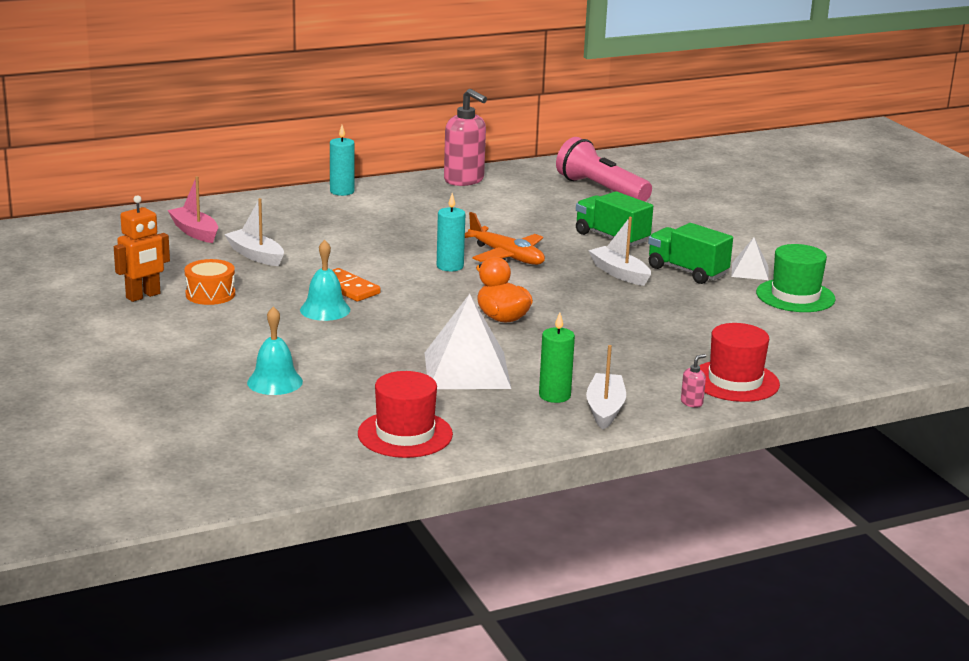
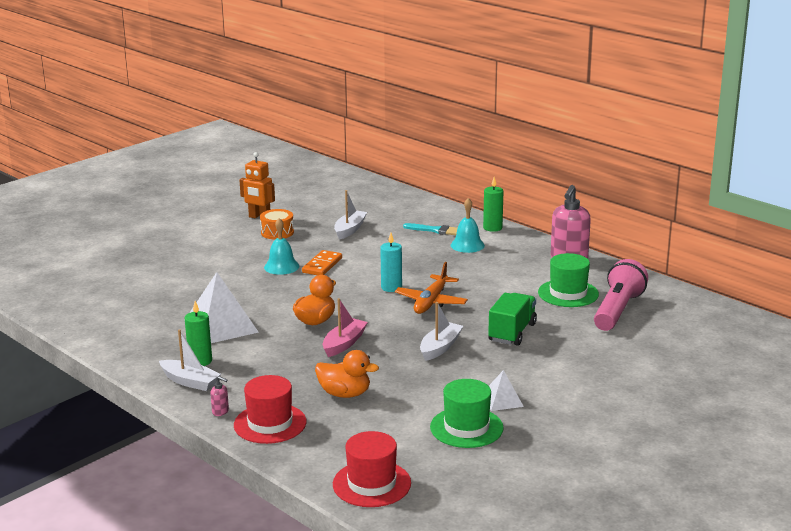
camera: 70 degrees right, 0 degrees up
(195, 232) = (370, 206): pink boat -> pink boat (344, 344)
(275, 382) = (165, 276): turquoise bell -> turquoise bell (467, 245)
(314, 217) = (435, 230): none -> turquoise brush
(342, 191) = (492, 228): turquoise candle -> green candle
(405, 434) = (116, 326): red hat -> red hat (371, 484)
(544, 198) = (568, 293): none -> green hat
(605, 409) = (190, 382): white boat -> white boat turned 45 degrees clockwise
(687, 271) = (472, 373): green truck -> none
(691, 334) = (345, 394): none -> orange duck

